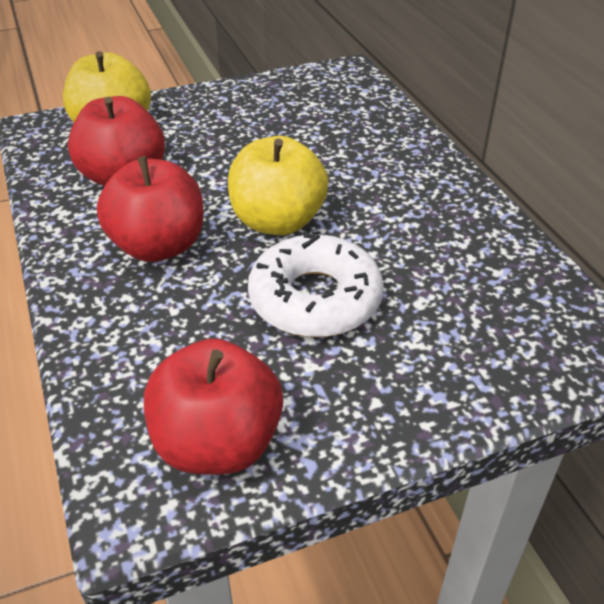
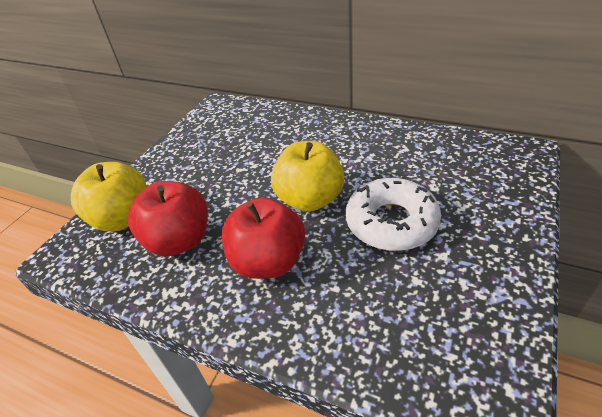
camera: 40 degrees left, 0 degrees up
(217, 443) = (474, 333): red apple -> none

